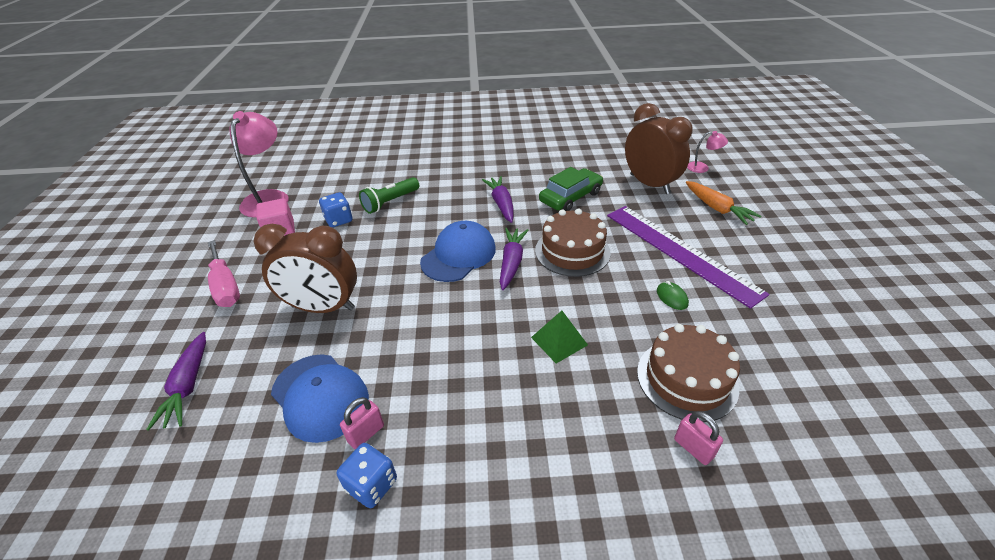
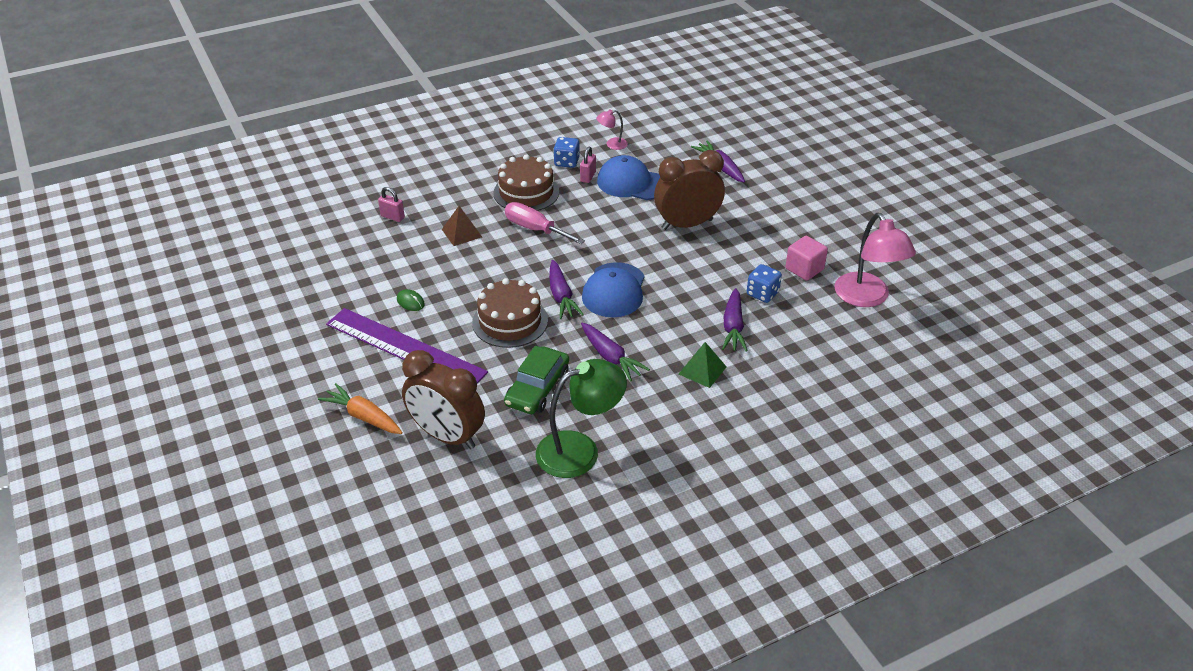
camera: 155 degrees right, 0 degrees up
(226, 286) = (781, 218): pink screwdriver -> pink screwdriver (535, 229)
(390, 202) = (733, 327): green flashlight -> purple carrot
(558, 159) = (580, 450): none -> green lamp
(559, 341) = (493, 249): green pyramid -> green pyramid (702, 370)
(592, 380) = (462, 233): none -> brown pyramid
(686, 379) = (397, 249): brown cake -> brown cake (526, 192)
(702, 168) = (378, 488): pink lamp -> pink lamp (612, 144)

